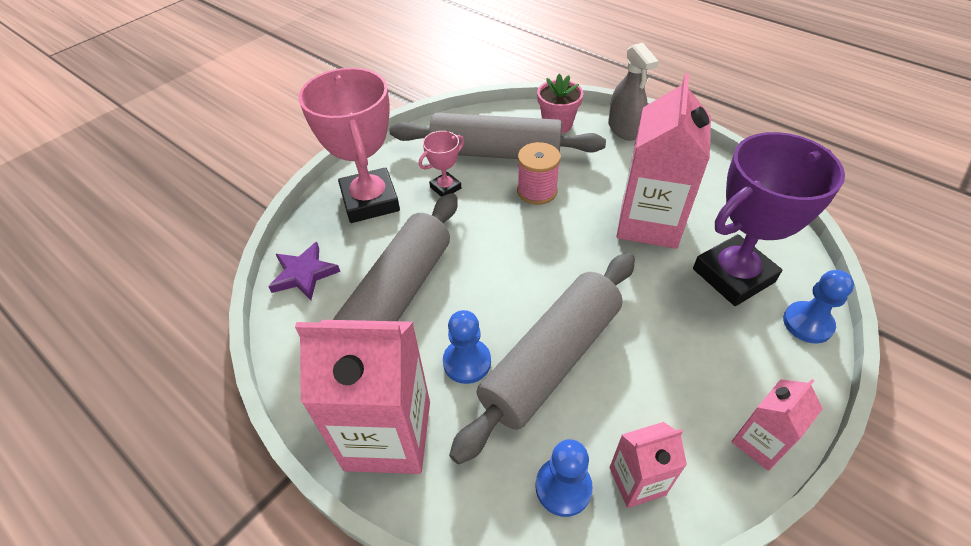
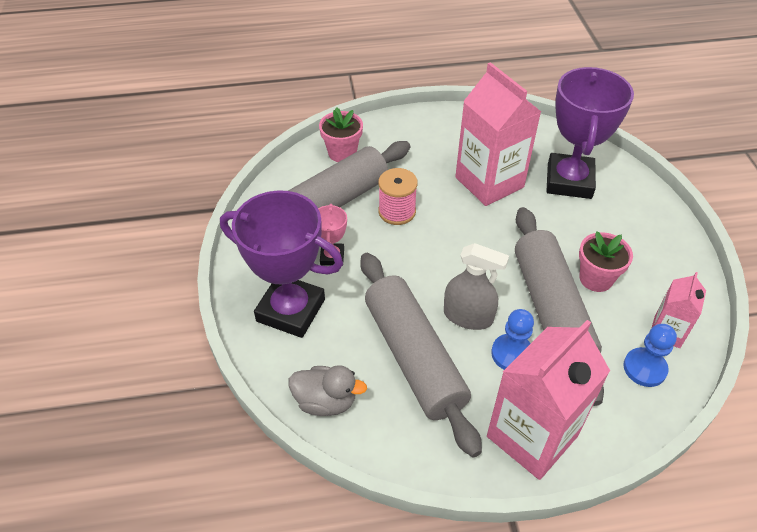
camera: 50 degrees left, 0 degrees up
(304, 274) = (326, 401): purple star -> grey duck
(370, 201) = (290, 310): pink trophy -> purple trophy
(624, 129) = (390, 126): grey spray bottle -> grey spray bottle (468, 316)
(633, 373) = (596, 279): none -> pink flower pot
(760, 442) = (685, 262): pink carton -> none
(807, 323) = (630, 181): blue pawn -> none

